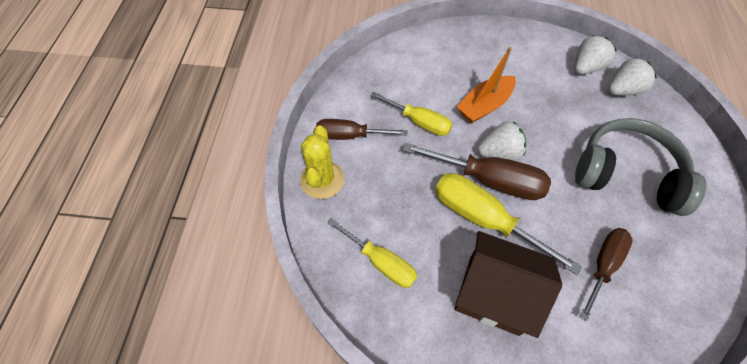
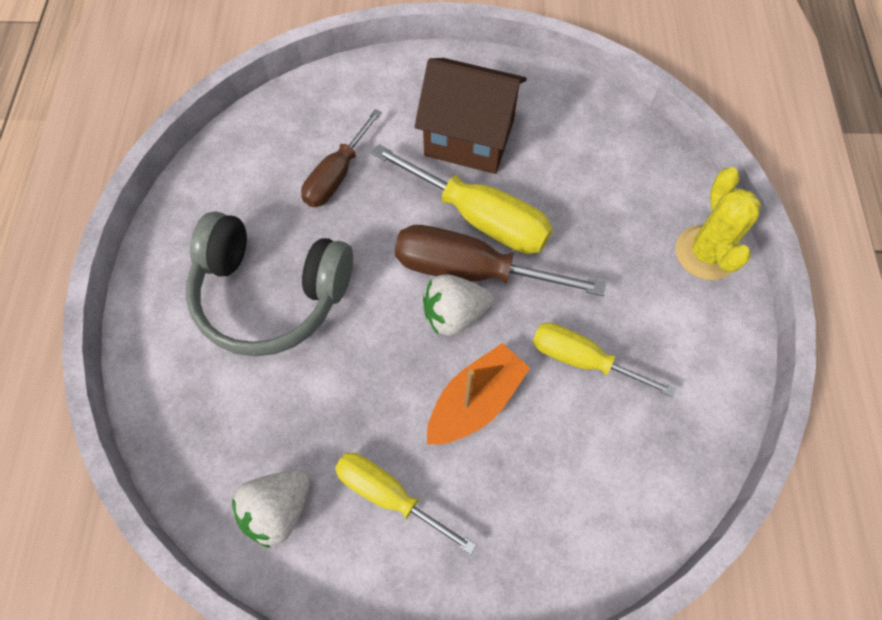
camera: 175 degrees right, 5 degrees up
(350, 135) = (686, 326): brown screwdriver -> none
(381, 262) = (602, 159): yellow screwdriver -> yellow screwdriver (389, 495)
(623, 90) = (224, 458): white strawberry -> none

